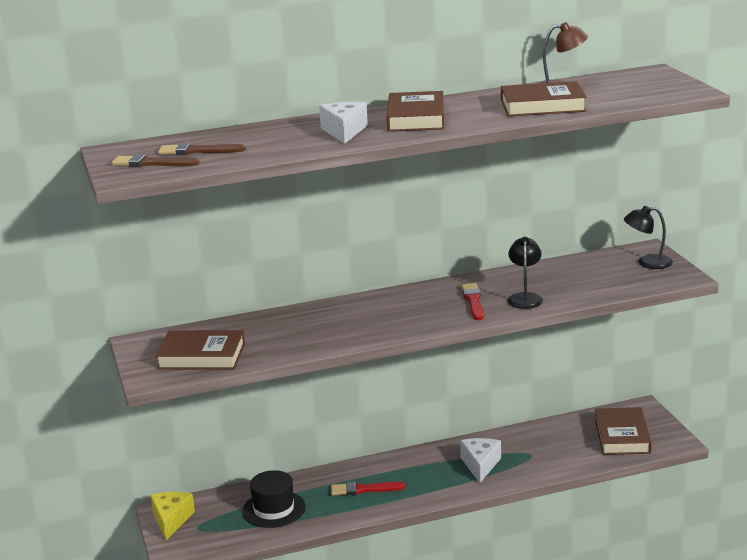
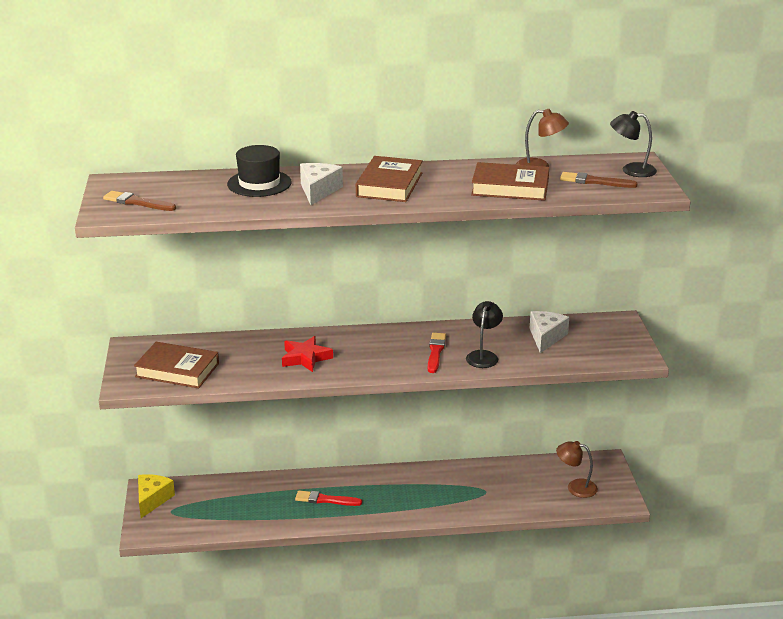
camera: 10 degrees right, 5 degrees up
(198, 151) = (183, 194): brown brush -> brown brush (595, 181)
(273, 509) = (241, 505): black hat -> black hat (259, 183)
(337, 326) = (305, 358): none -> red star
(480, 465) = (436, 493): white cheese -> white cheese (546, 337)
(622, 436) = (575, 487): brown book -> brown lamp
(647, 263) = (613, 336): black lamp -> black lamp (631, 170)

